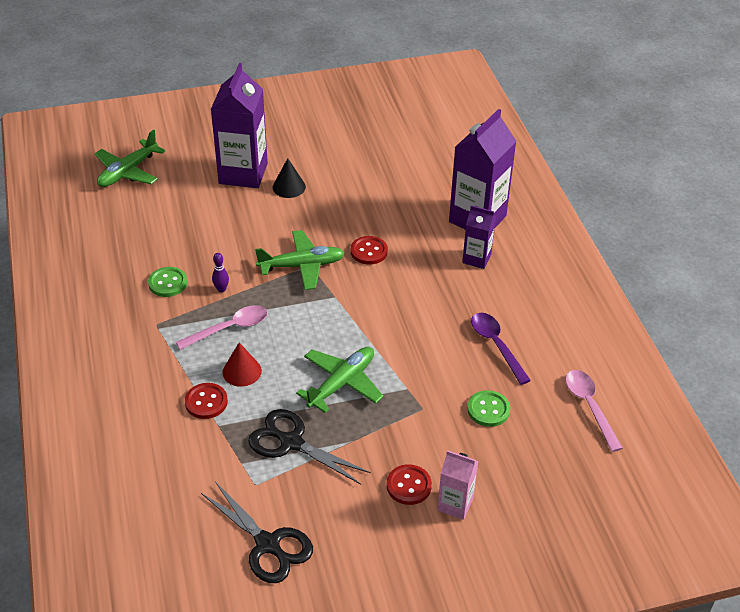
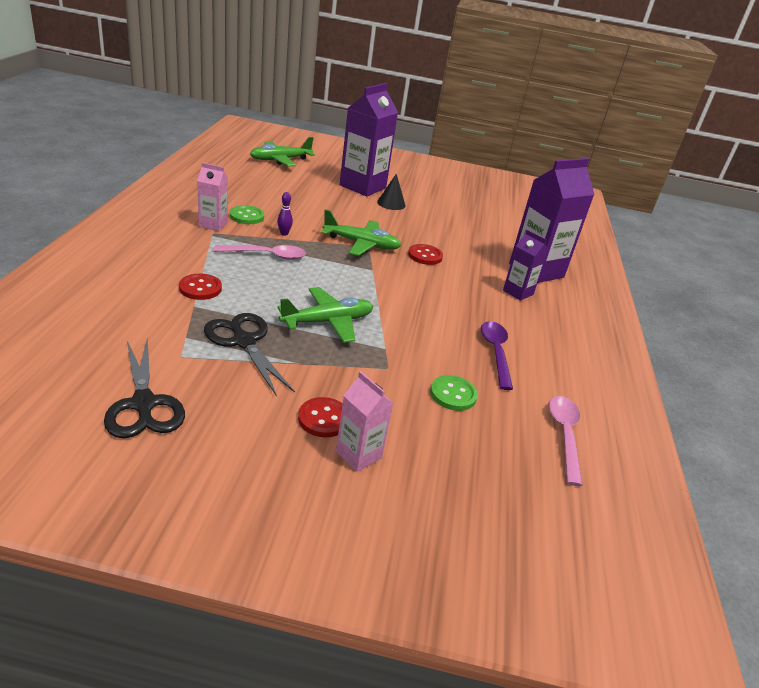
camera: 20 degrees right, 10 degrees down
(146, 312) = (213, 224): none -> pink carton
(242, 371) = (250, 282): red cone -> none

